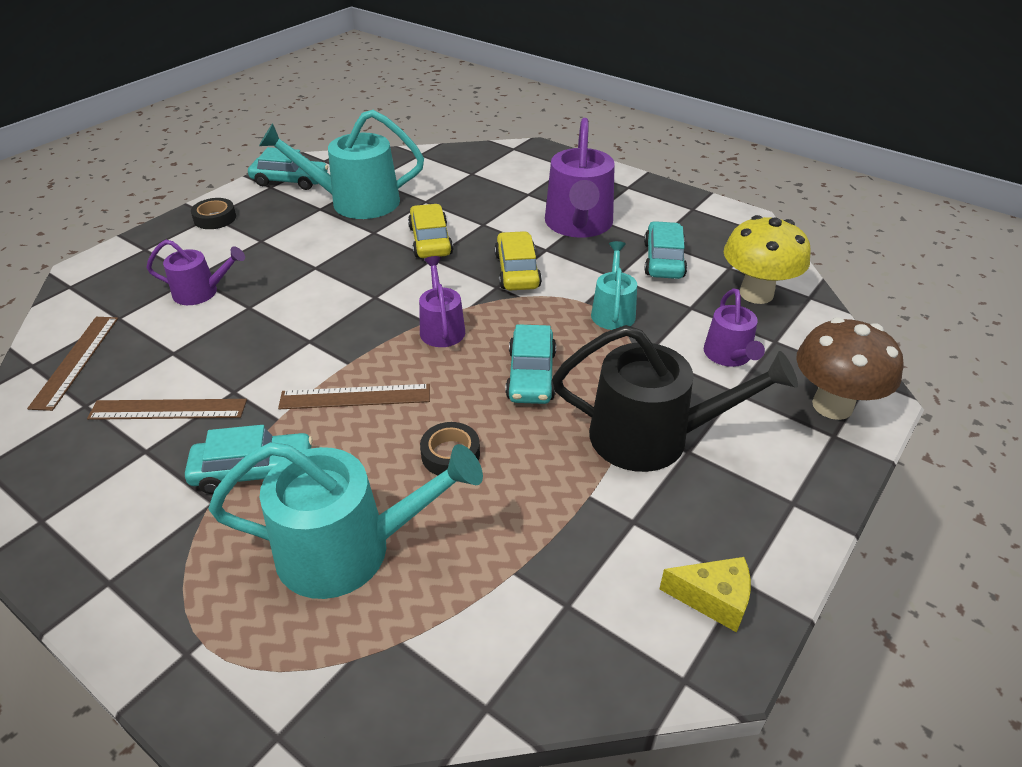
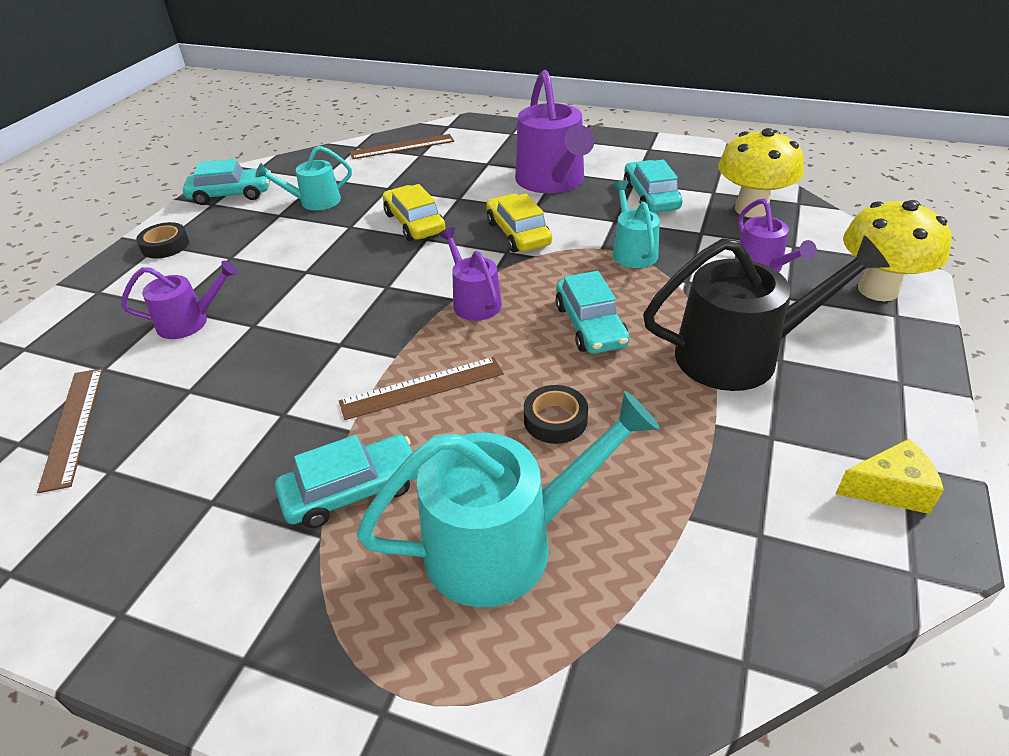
camera: 15 degrees left, 0 degrees up
(168, 409) = (215, 451): brown ruler -> brown ruler (402, 146)
(356, 202) = (315, 201): turquoise watering can -> turquoise watering can, size x0.55
(832, 405) = (878, 290): brown mushroom -> yellow mushroom

